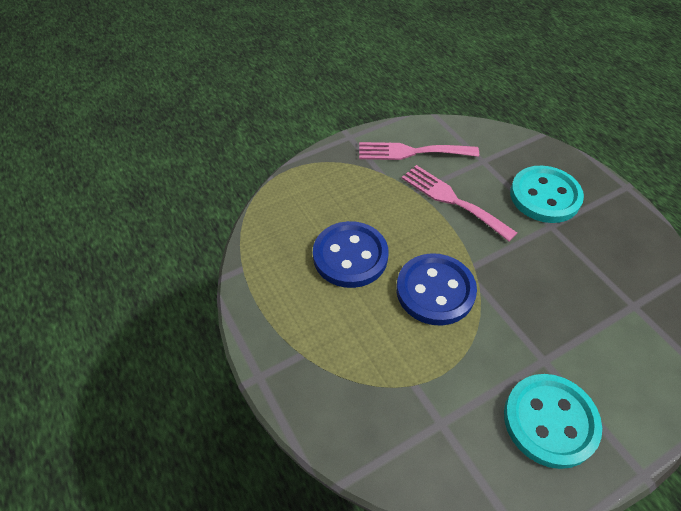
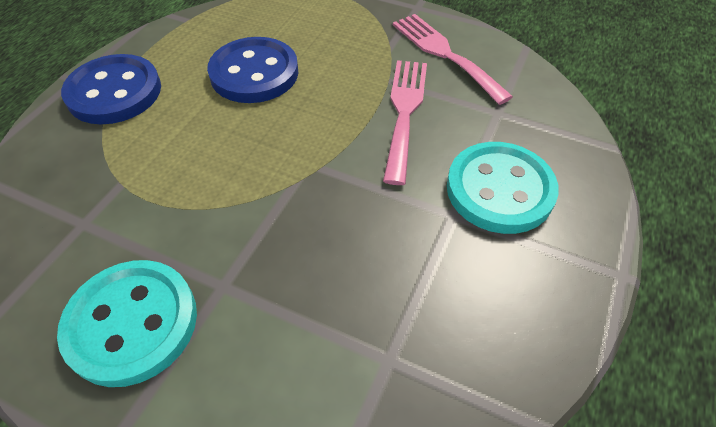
camera: 55 degrees right, 0 degrees up
(435, 291) = (257, 150): blue button -> blue button (114, 92)

